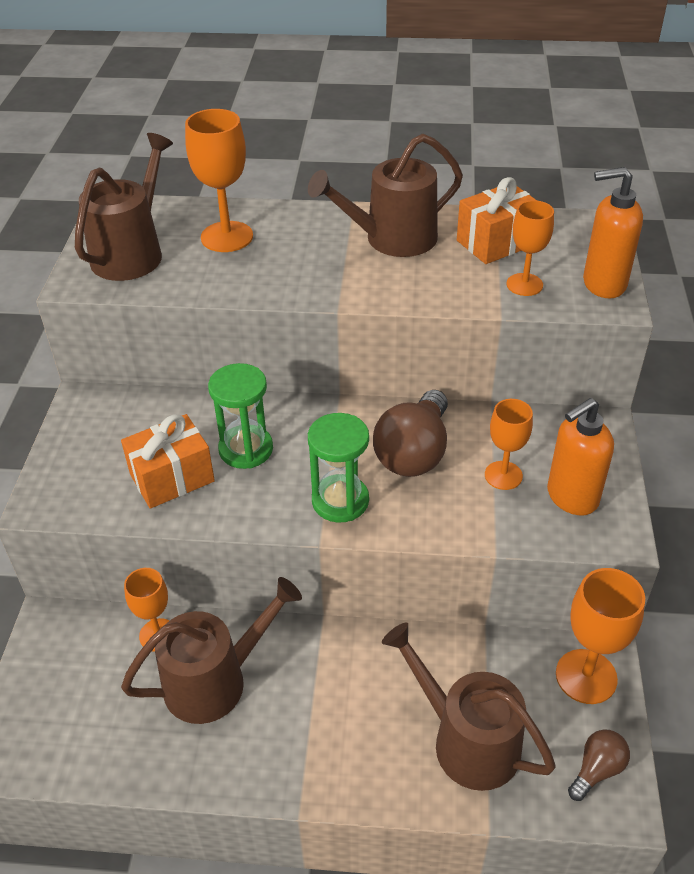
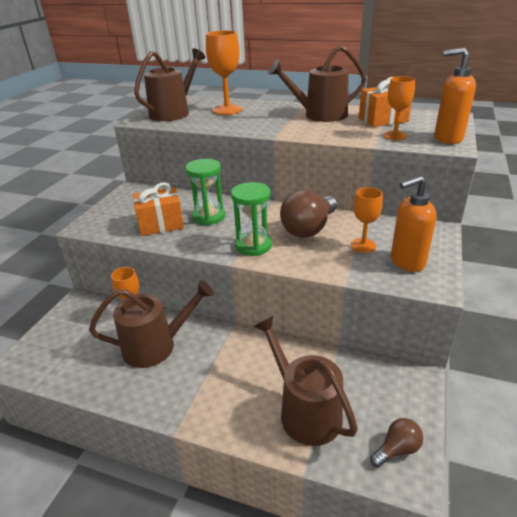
camera: 15 degrees right, 10 degrees down
(586, 676) = (402, 387): orange goblet -> none

